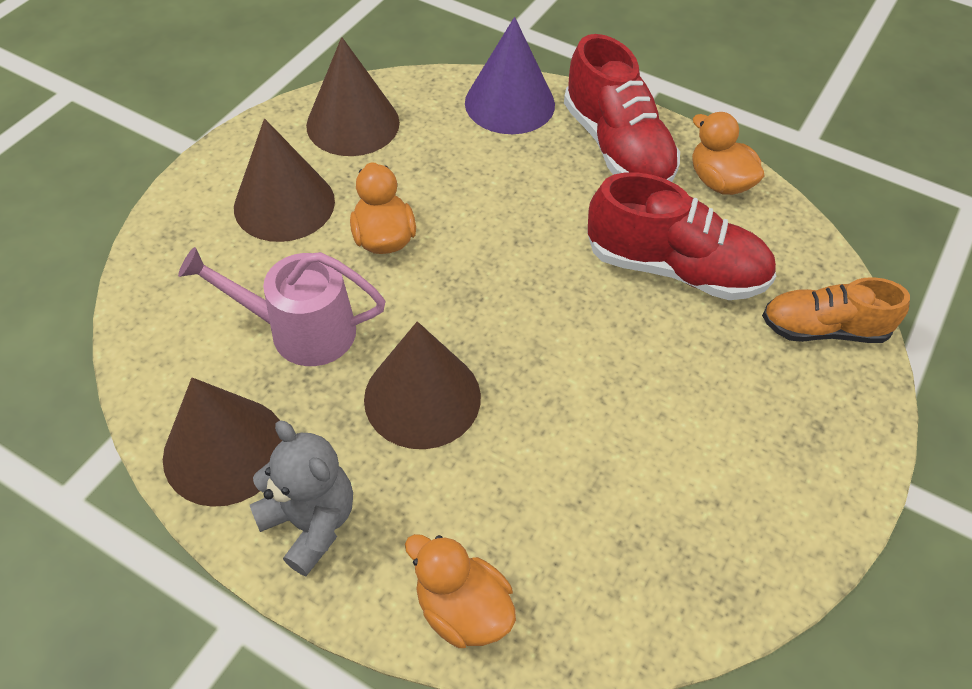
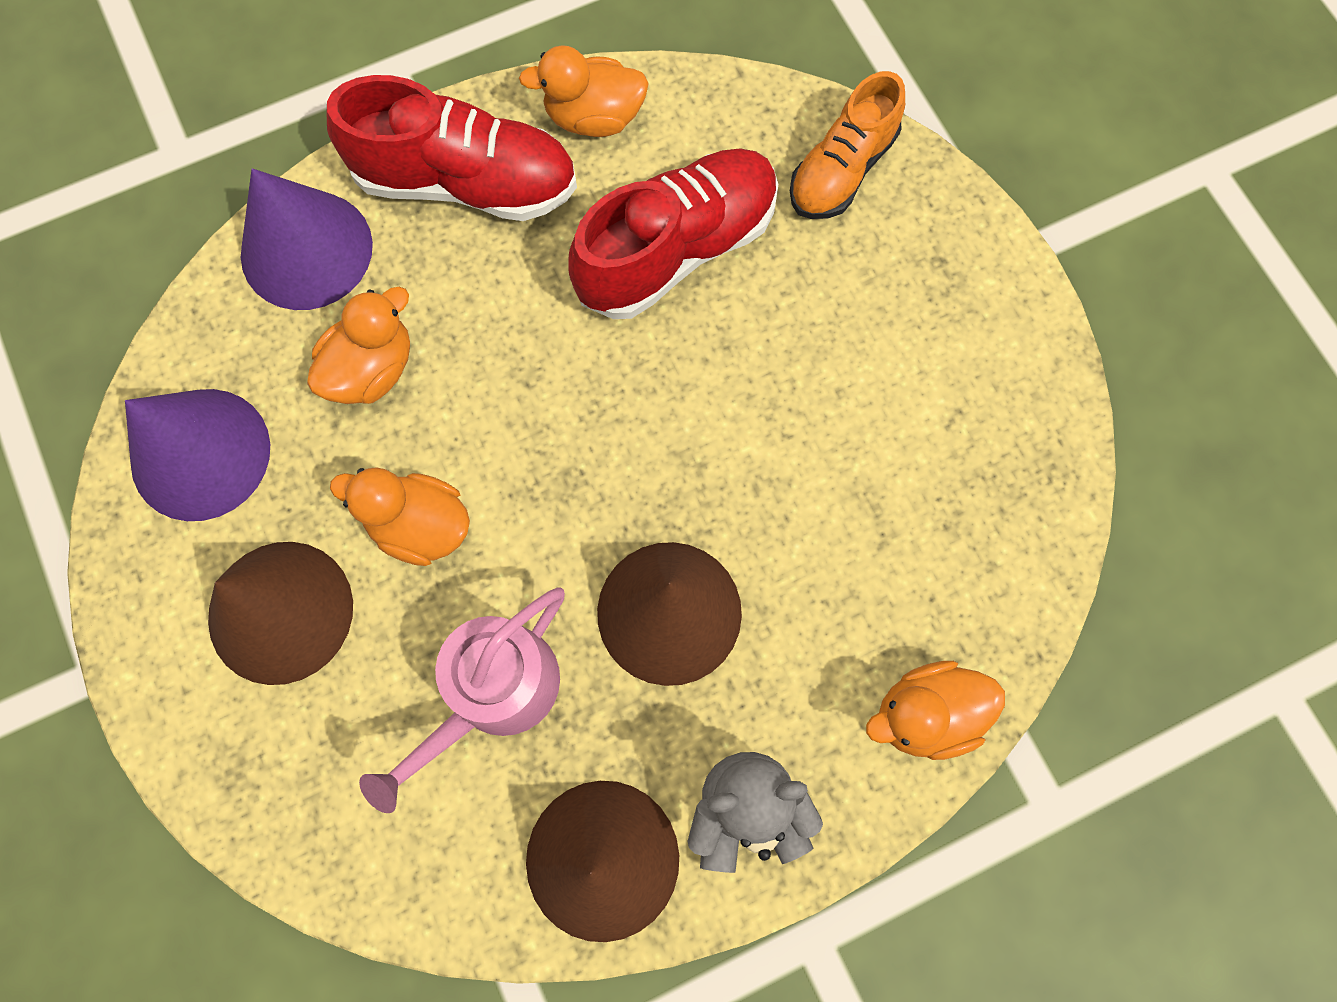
camera: 55 degrees left, 20 degrees up
(353, 124) = (200, 454): brown cone -> purple cone
(463, 167) = (372, 369): none -> orange duck

